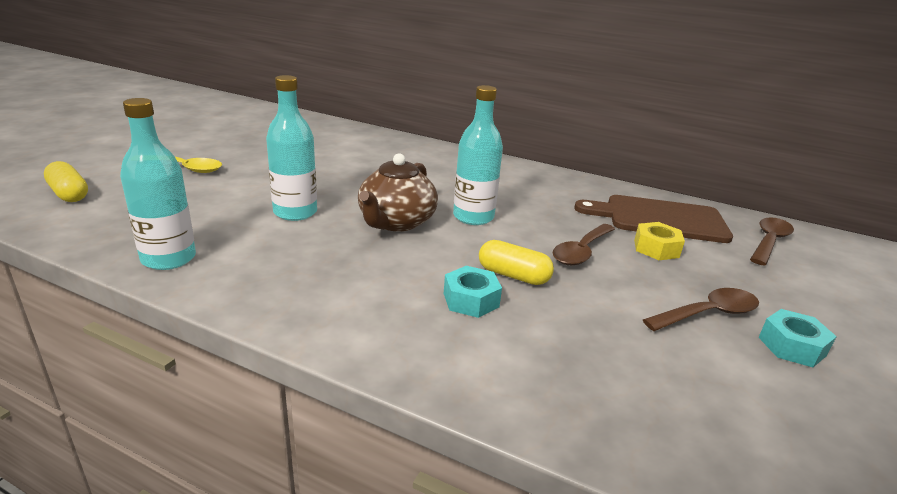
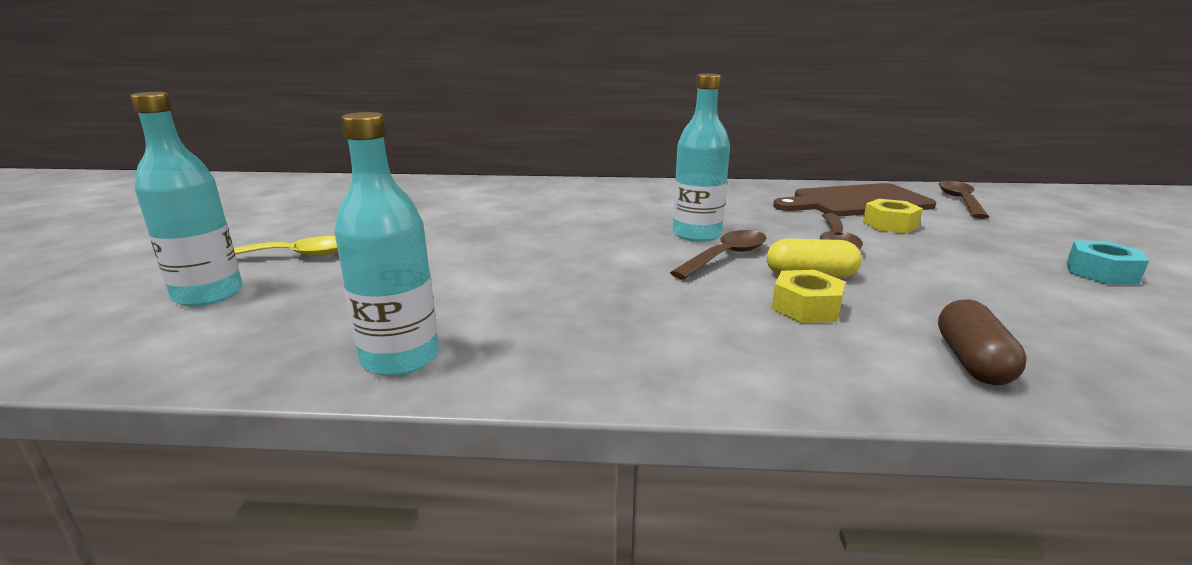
camera: 20 degrees left, 5 degrees down
(69, 194) = (144, 319): yellow capsule -> none
(295, 212) = (500, 271): turquoise bottle -> turquoise bottle (208, 295)
(396, 222) = (627, 256): brown teapot -> none
(471, 300) = (806, 307): turquoise nut -> yellow nut
(536, 379) = (972, 361): none -> brown capsule
(708, 314) = (1008, 265): brown spoon -> brown spoon (726, 256)

